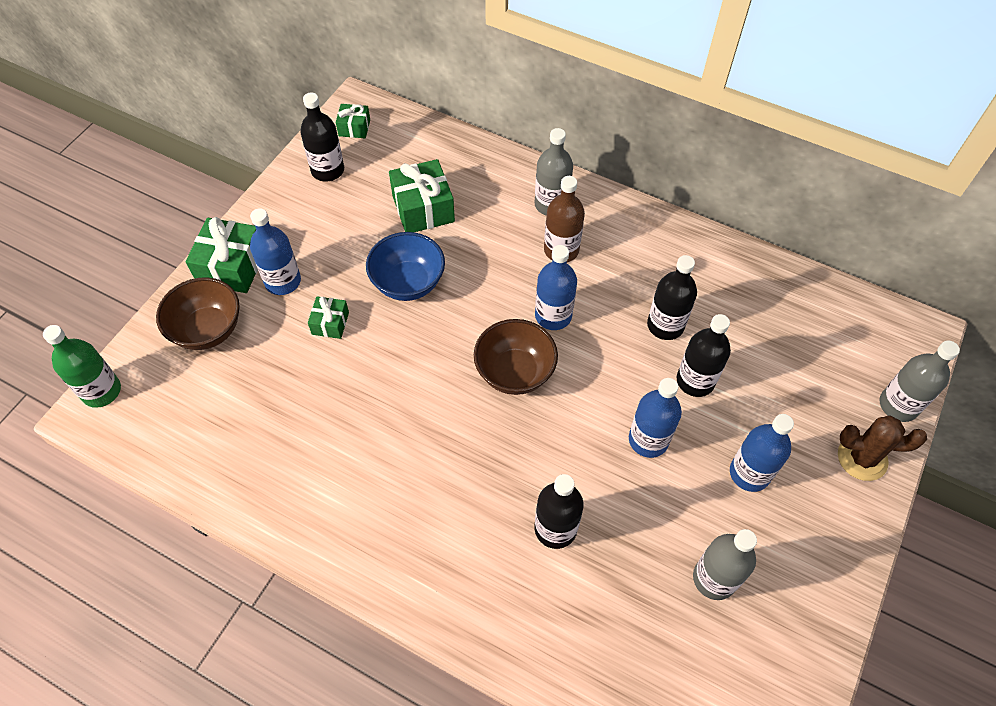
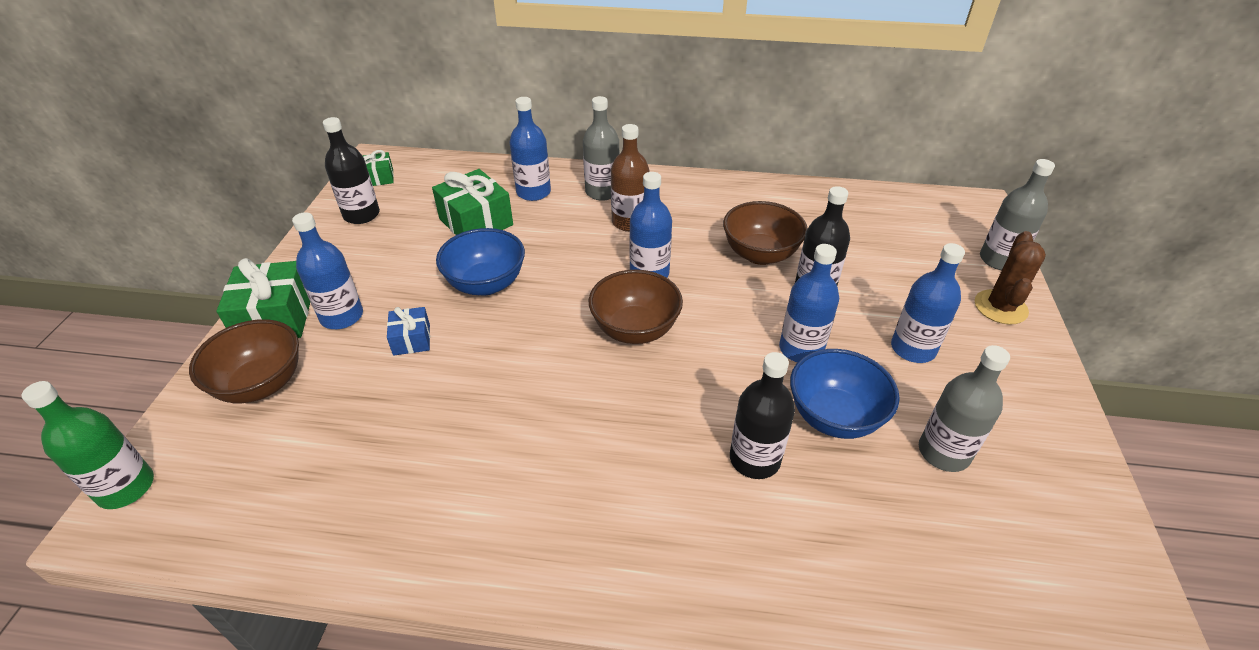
camera: 20 degrees left, 15 degrees down
(330, 323) = (411, 340): green gift -> blue gift
(487, 186) = (533, 192): none -> blue bottle
(641, 514) = (834, 416): none -> blue bowl
(665, 325) = (760, 254): black bottle -> brown bowl
(862, 458) = (1000, 307): brown cactus -> brown cactus turned 60 degrees counterclockwise

